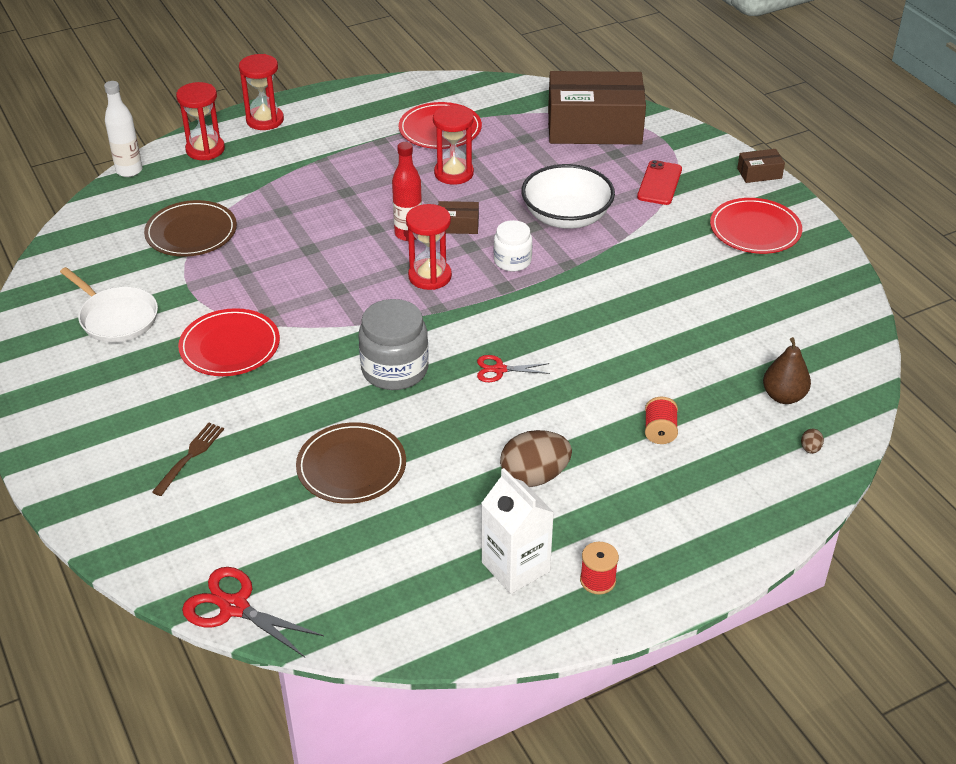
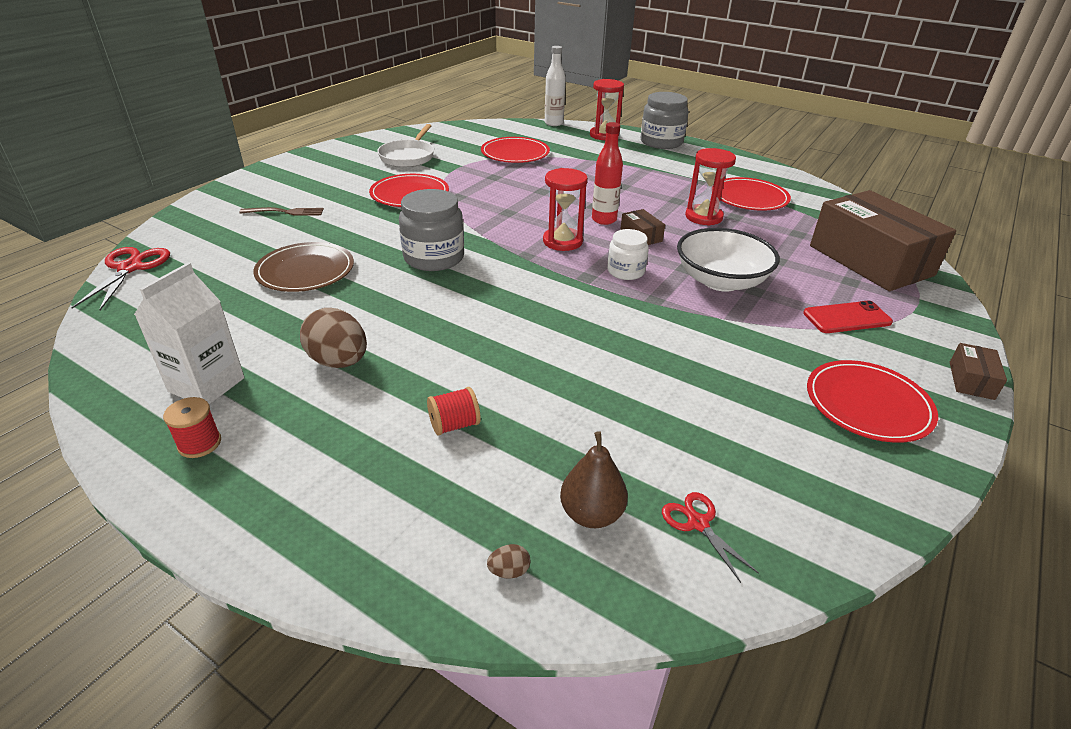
camera: 60 degrees right, 5 degrees down
(191, 232) = (515, 153): brown plate -> red plate
(265, 120) = (661, 142): red hourglass -> grey jar
(499, 370) = (473, 304): red scissors -> red scissors (698, 523)
(759, 173) = (971, 380): brown box -> brown box turned 60 degrees clockwise

